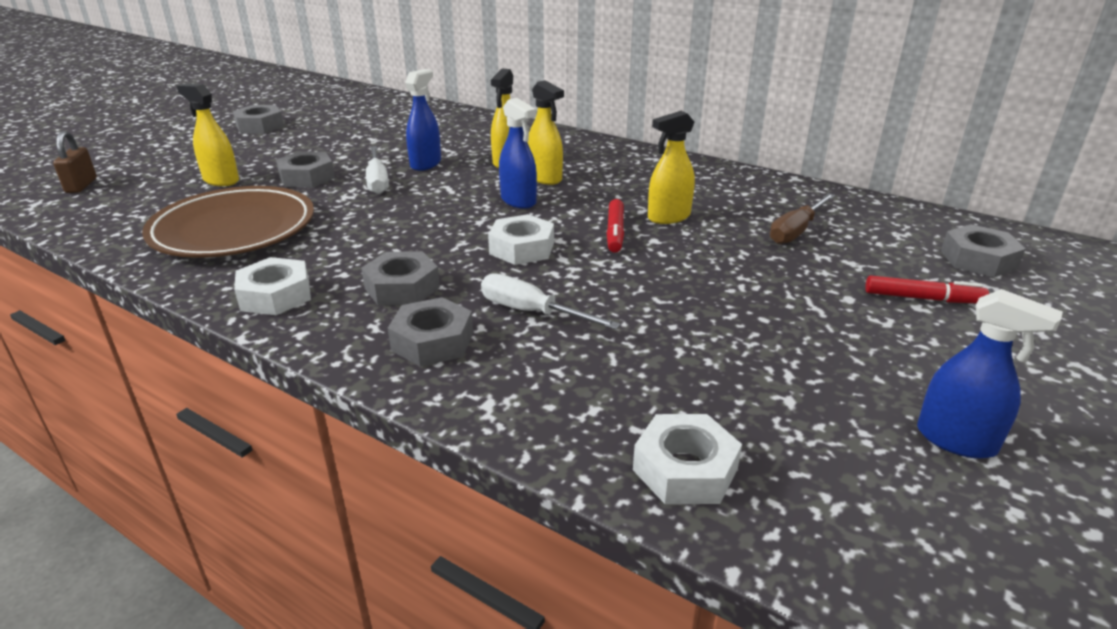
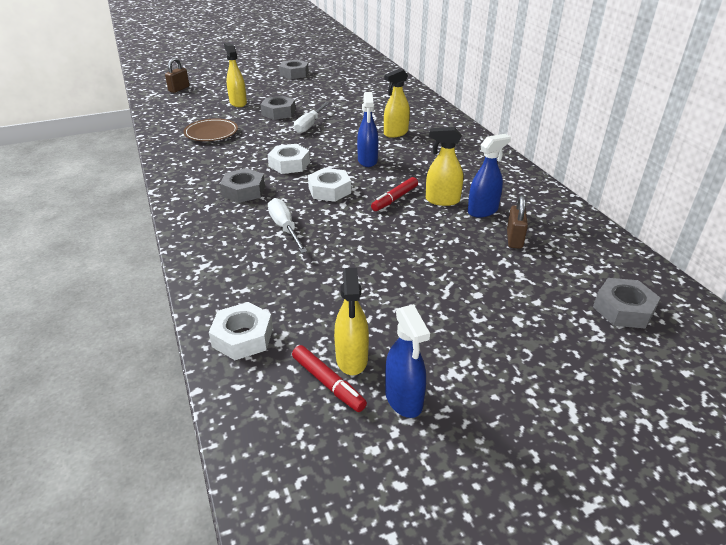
camera: 35 degrees right, 5 degrees up
(233, 229) = (211, 133): brown plate -> brown plate, size x0.58
(275, 295) = (187, 175): white nut -> white nut (289, 164)
(426, 164) = (348, 121): blue spray bottle -> blue spray bottle (483, 211)
(432, 341) = (221, 224): grey nut -> none
(545, 178) = (403, 150): yellow spray bottle -> yellow spray bottle (351, 359)
(796, 231) = (514, 239): brown screwdriver -> brown padlock
(923, 298) = (530, 316): red marker -> red marker (328, 383)

